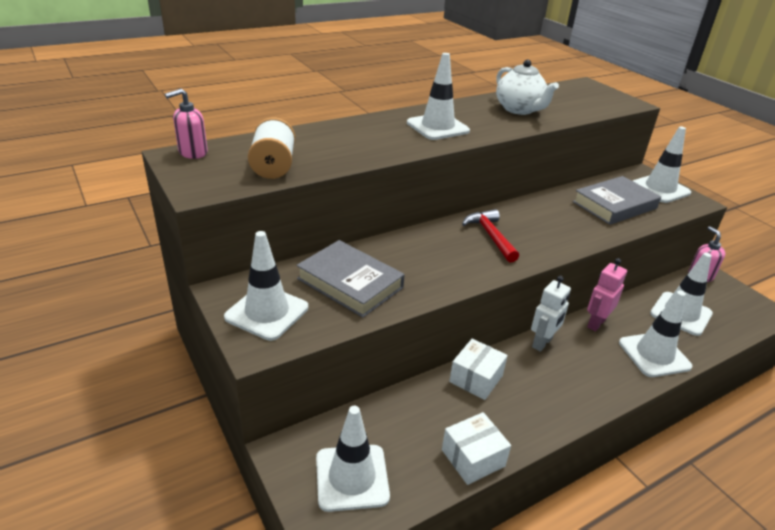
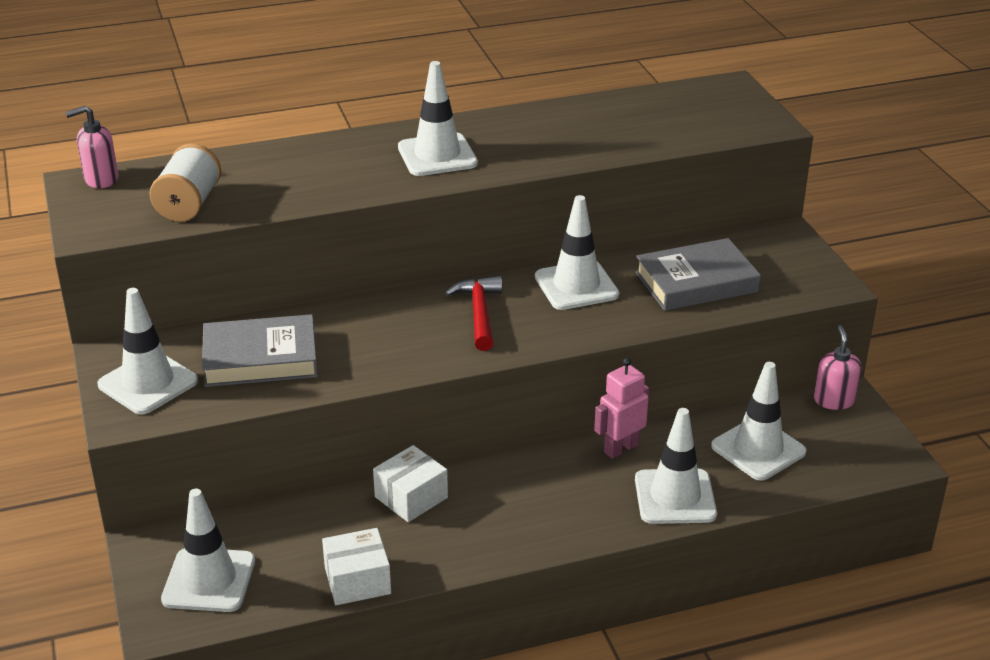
camera: 15 degrees right, 0 degrees up
(350, 283) = (260, 358): grey book -> grey book turned 60 degrees counterclockwise
(519, 110) = (580, 130): white teapot -> none
(542, 343) = (527, 465): white robot -> none
(660, 189) = (791, 261): white traffic cone -> white traffic cone (576, 286)

